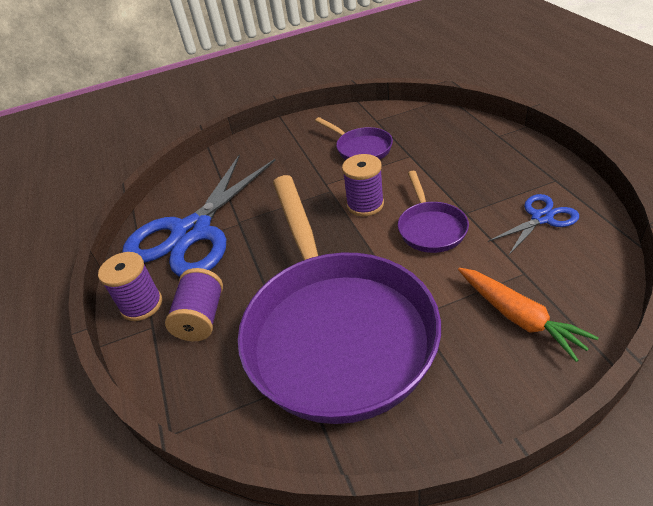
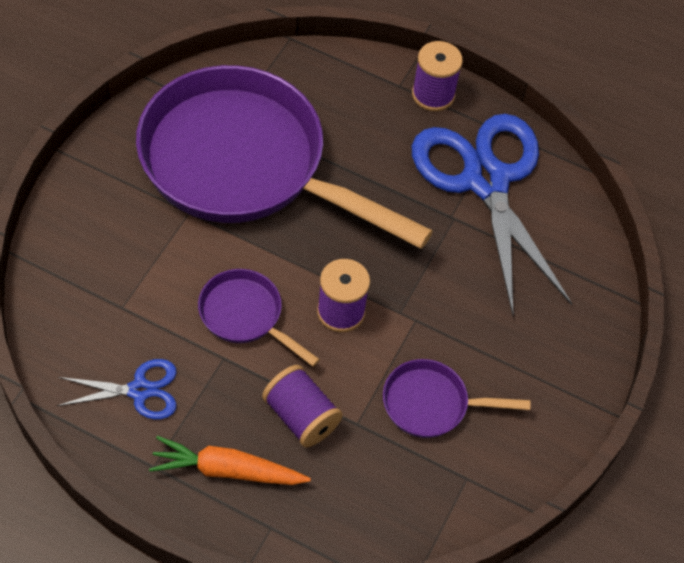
camera: 125 degrees right, 15 degrees up
(201, 318) = (366, 113): purple spool -> purple spool (301, 417)
(518, 317) = (103, 256): orange carrot -> orange carrot (227, 470)
(541, 218) = (139, 390): blue scissors -> blue scissors turned 105 degrees counterclockwise

